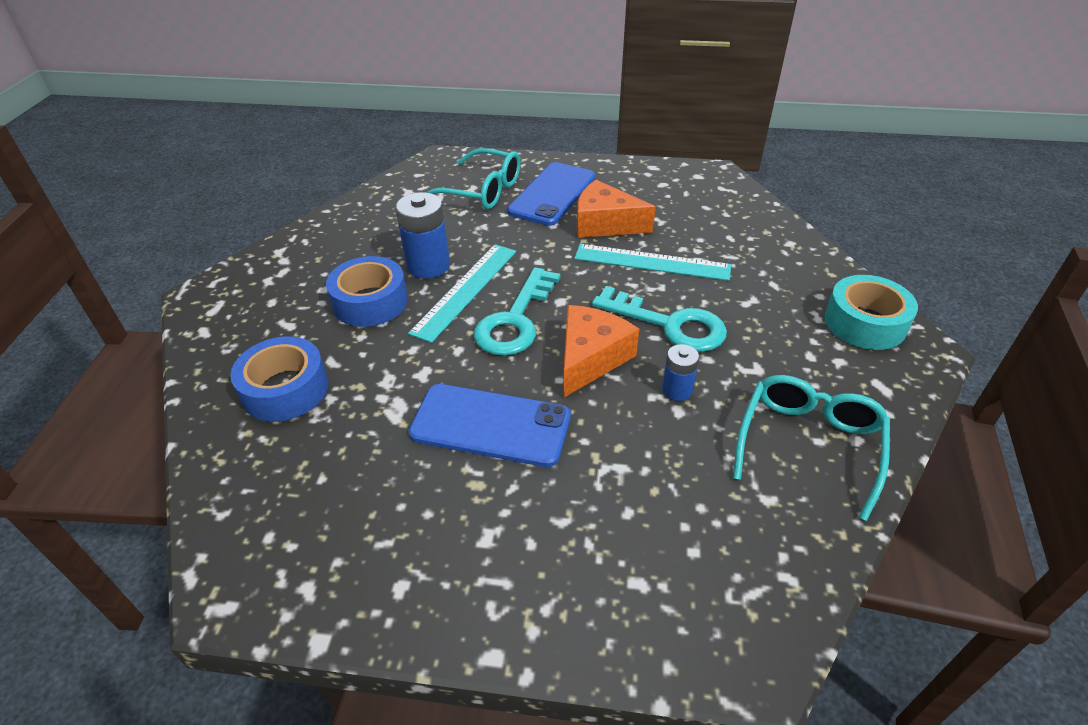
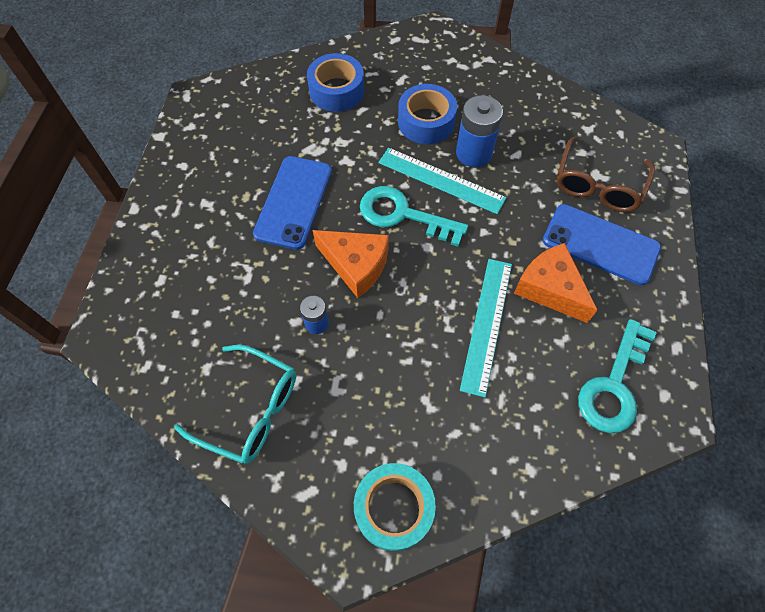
camera: 90 degrees right, 20 degrees up
(482, 191) = (598, 185): turquoise glasses -> brown glasses
(605, 224) = (550, 289): orange cheese -> orange cheese turned 60 degrees counterclockwise
(669, 324) = (395, 328): turquoise key -> turquoise key (614, 385)

